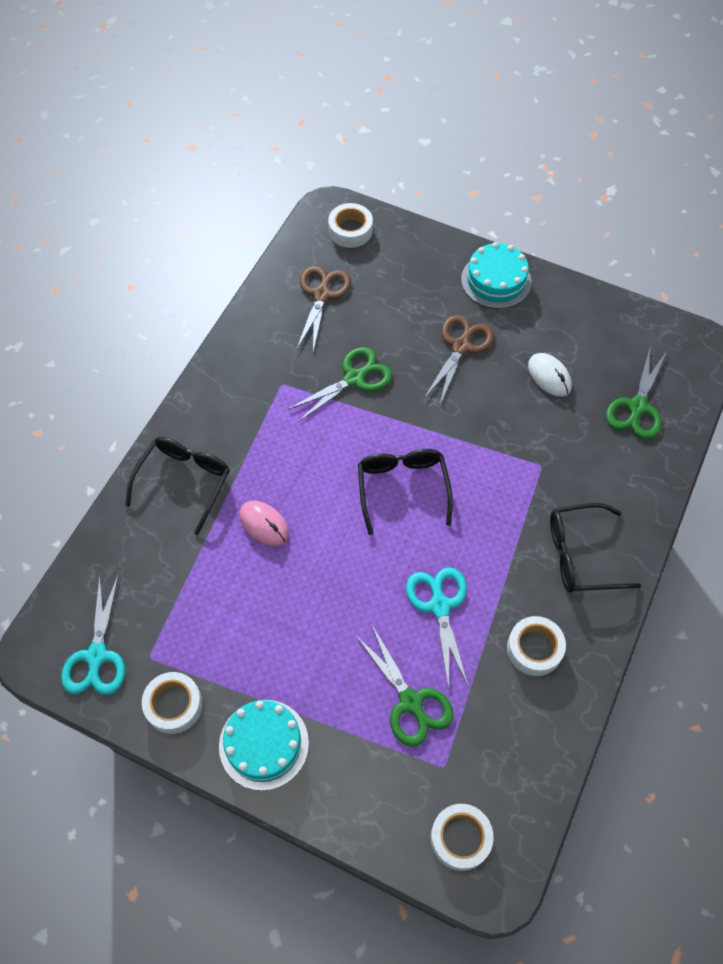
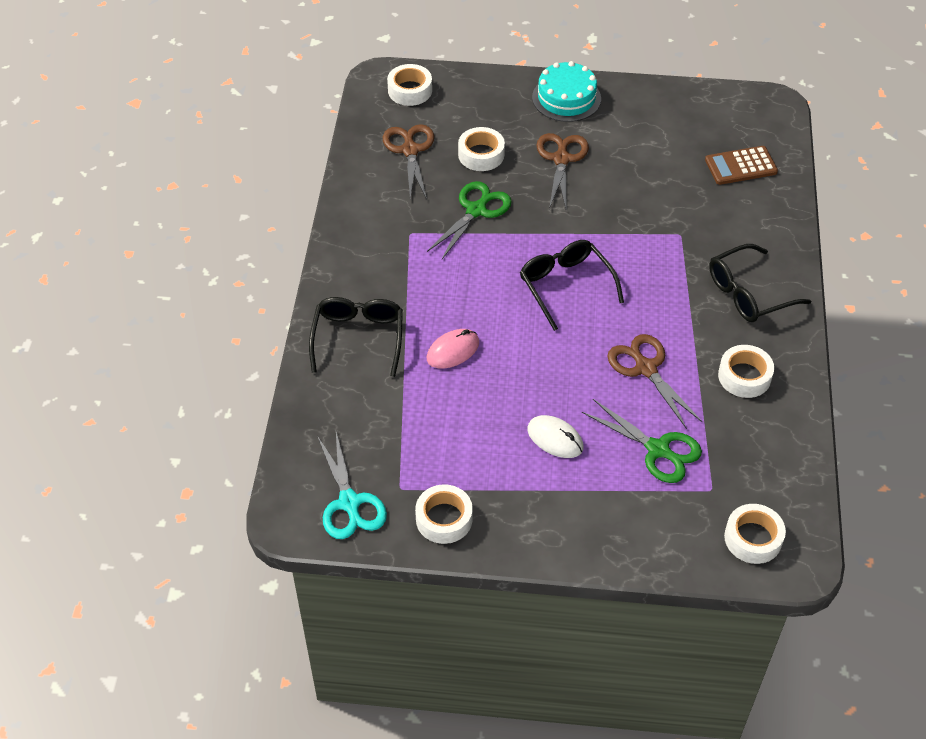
camera: 20 degrees left, 10 degrees down
(263, 744) = (543, 523): turquoise cake -> none
(264, 524) = (453, 351): pink mouse -> pink mouse turned 60 degrees counterclockwise
(386, 319) = (481, 155): none -> white tape
(440, 606) = (646, 368): turquoise scissors -> brown scissors
(549, 376) = (652, 162): white mouse -> white mouse (555, 439)
(637, 407) = (740, 166): green scissors -> brown calculator

